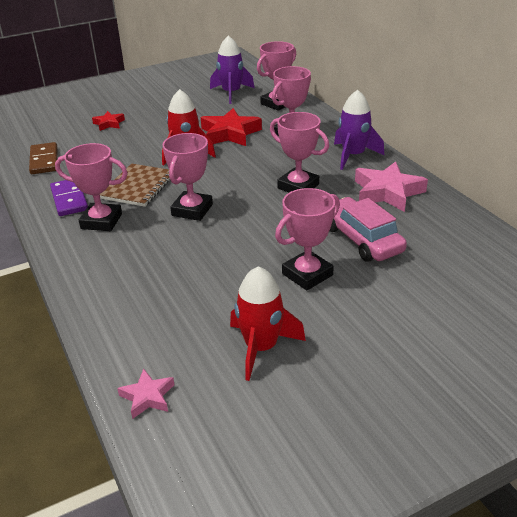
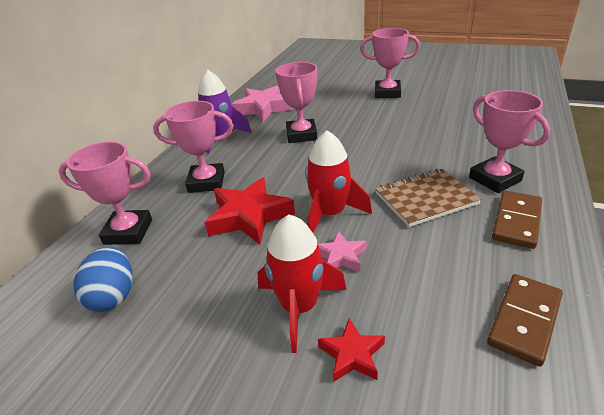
camera: 130 degrees left, 0 degrees up
(69, 199) = (516, 221): purple domino -> brown domino
(147, 397) = (531, 83): pink star -> pink star (341, 256)
(192, 210) = (403, 153): pink trophy -> none
(231, 93) = (113, 296): purple rocket -> blue egg
(261, 347) = (454, 79): red rocket -> red rocket (299, 307)
(362, 239) = (330, 95): pink car -> none

